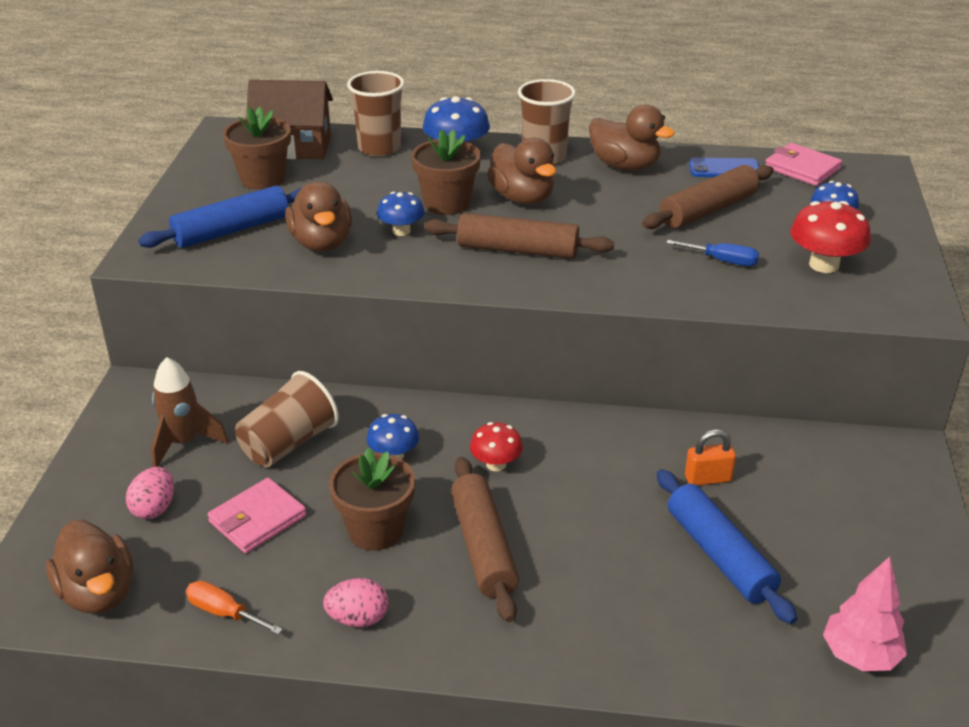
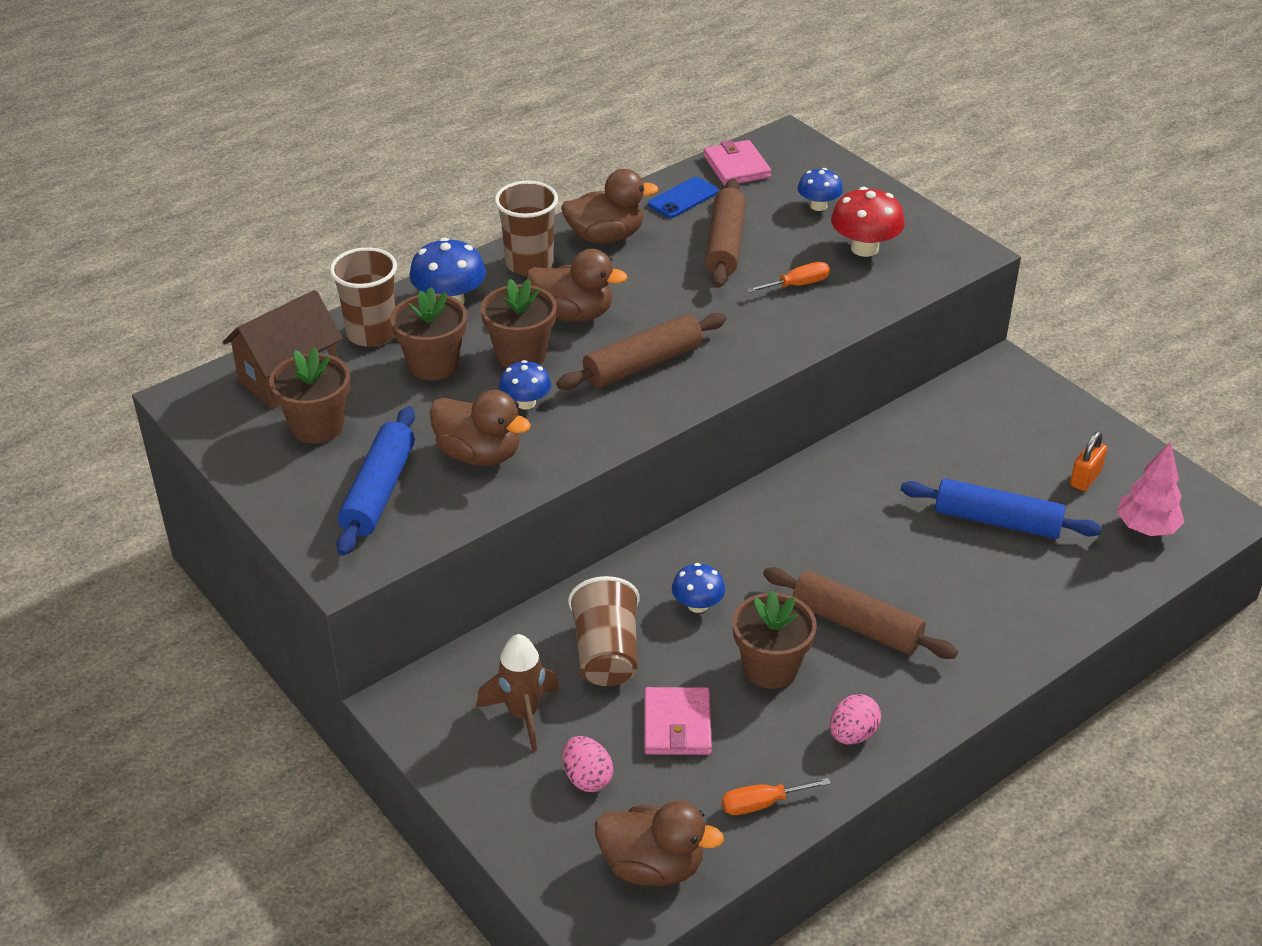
camera: 45 degrees left, 5 degrees up
(384, 181) = (433, 364): none -> brown flower pot
(496, 464) = (777, 559): red mushroom -> none
(707, 478) = (921, 472): orange padlock -> orange padlock (1085, 478)
(723, 261) = (797, 285): blue screwdriver -> orange screwdriver
(802, 168) = (736, 167): pink wallet -> pink wallet turned 75 degrees clockwise

